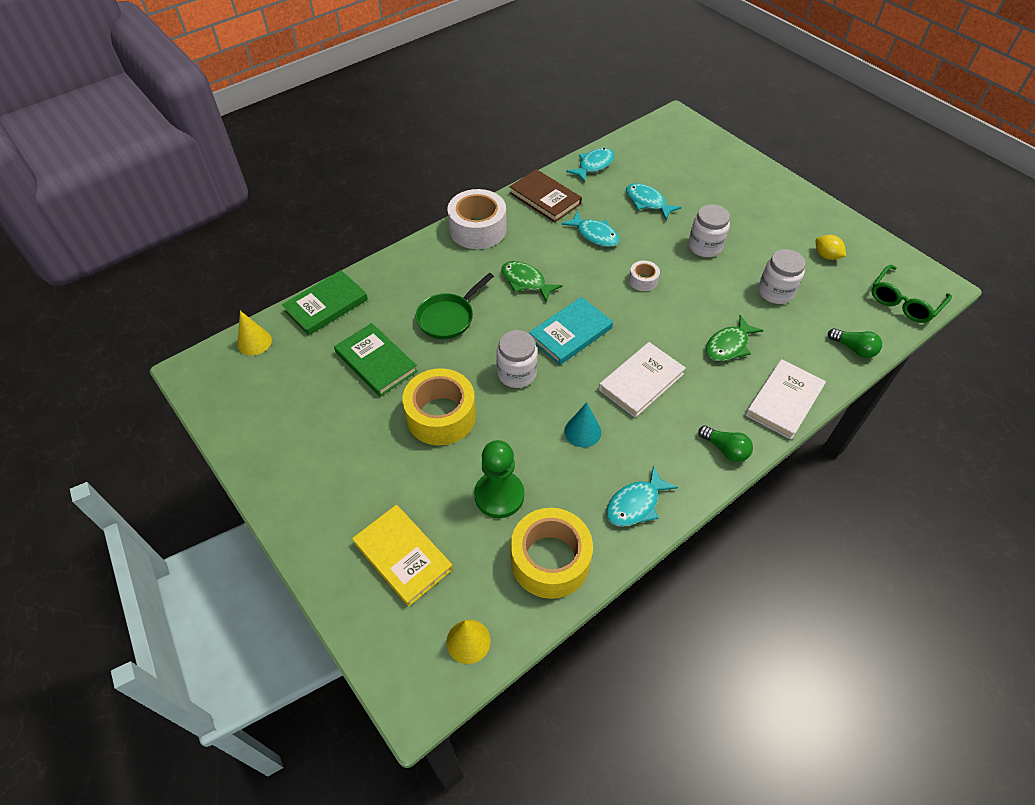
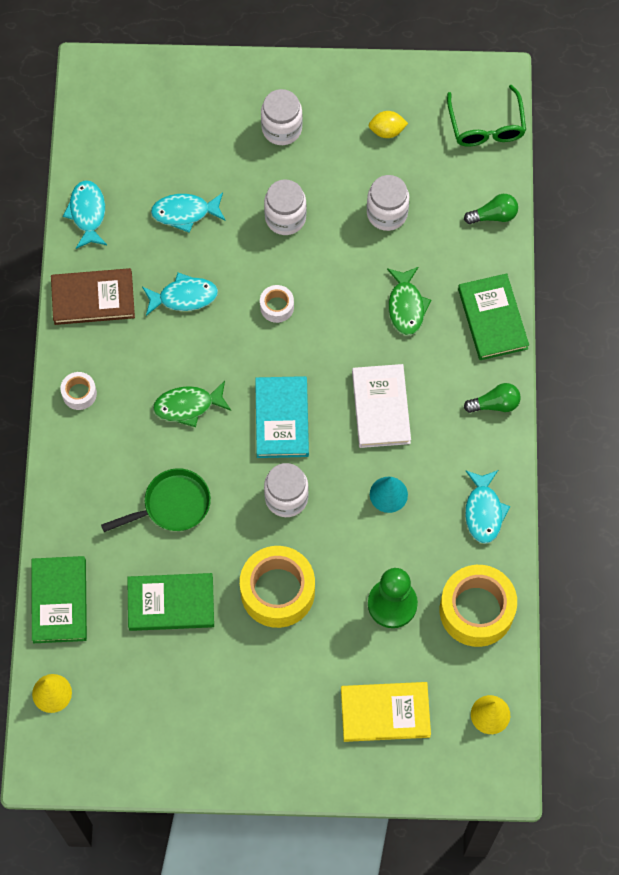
camera: 50 degrees left, 15 degrees up
(448, 317) = (172, 505): green pan -> green pan turned 105 degrees counterclockwise
(478, 229) = (79, 393): white tape -> white tape, size x0.48
(756, 209) = (282, 128): none -> white jar
(784, 401) = (492, 319): white book -> green book

